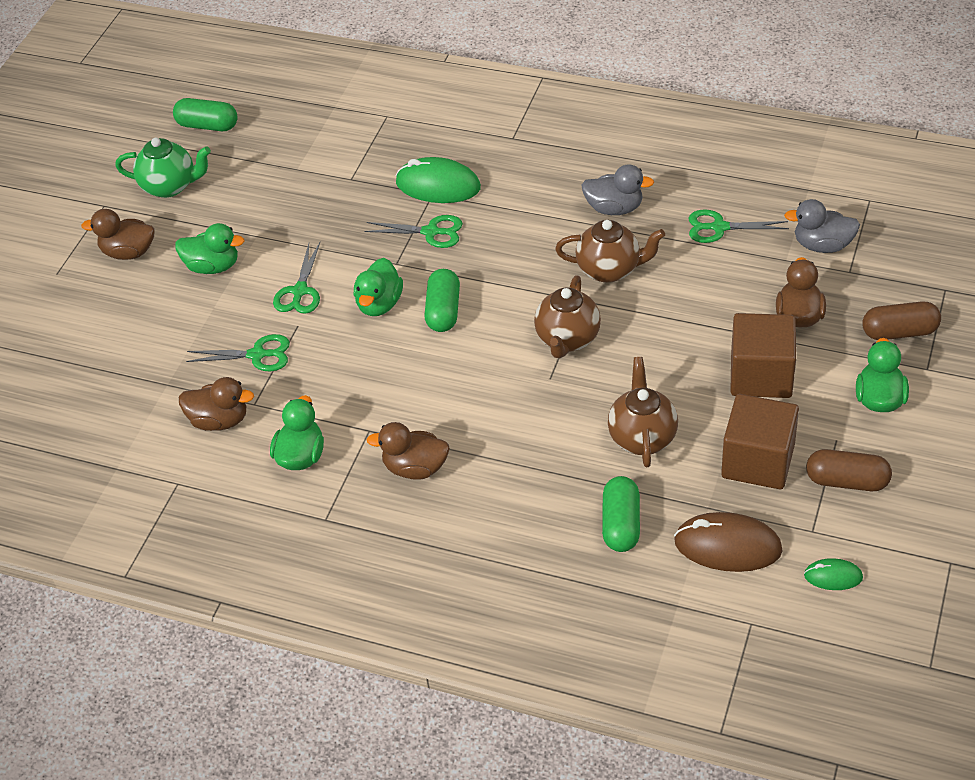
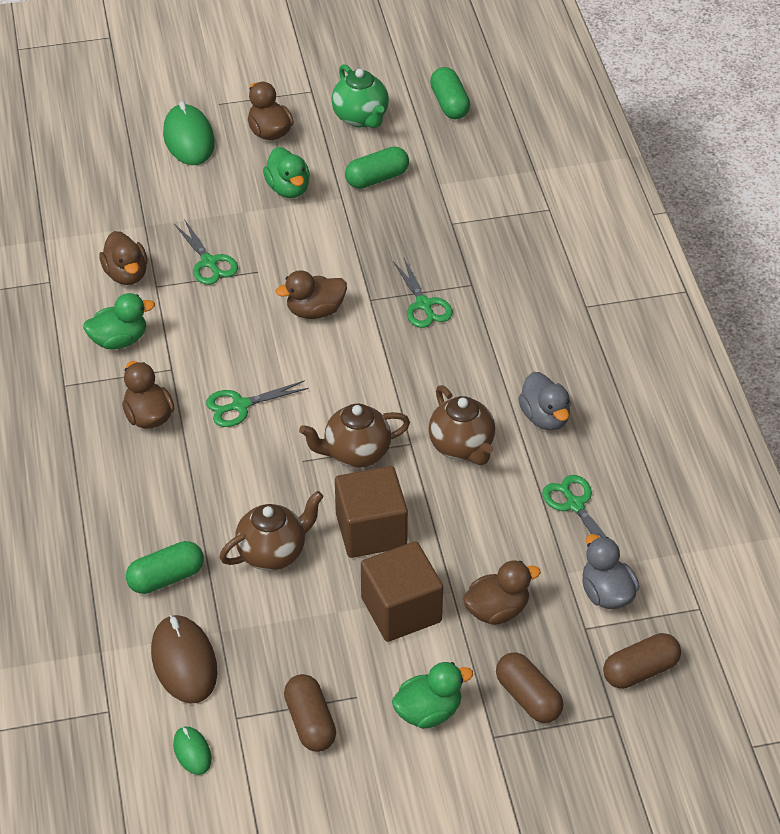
camera: 55 degrees right, 0 degrees up
(300, 291) = (296, 254): green scissors -> green scissors (240, 405)
(379, 304) = (315, 311): green duck -> brown duck
(438, 185) = (485, 283): green mouse -> green mouse (188, 139)
(443, 311) = (334, 355): green capsule -> green capsule (377, 178)
(758, 461) = (295, 647): brown cube -> brown cube (371, 530)
(911, 257) = (640, 671): none -> brown capsule

